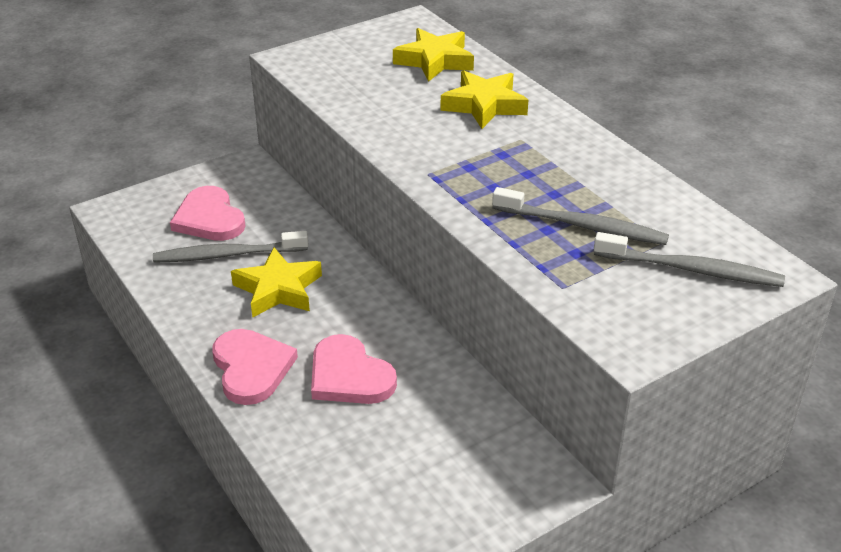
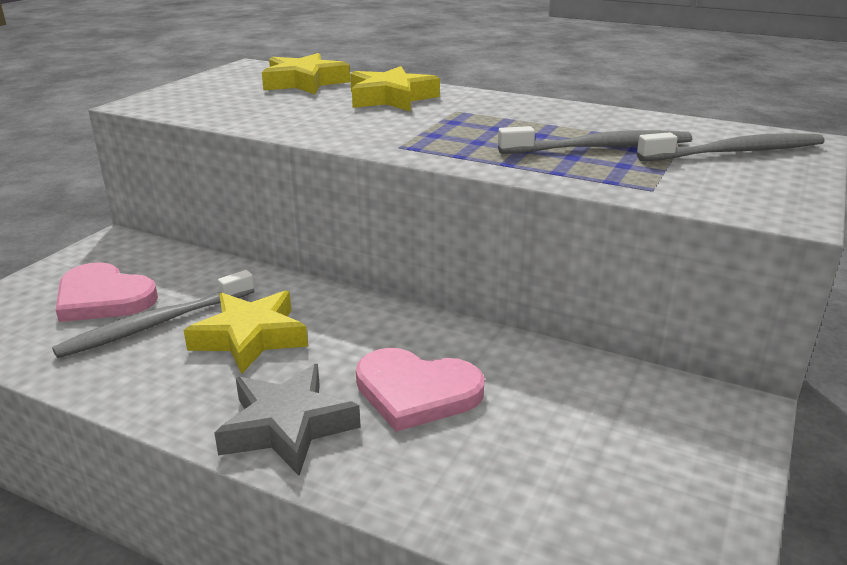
camera: 30 degrees left, 10 degrees down
(251, 368) = (287, 426): pink heart -> grey star

